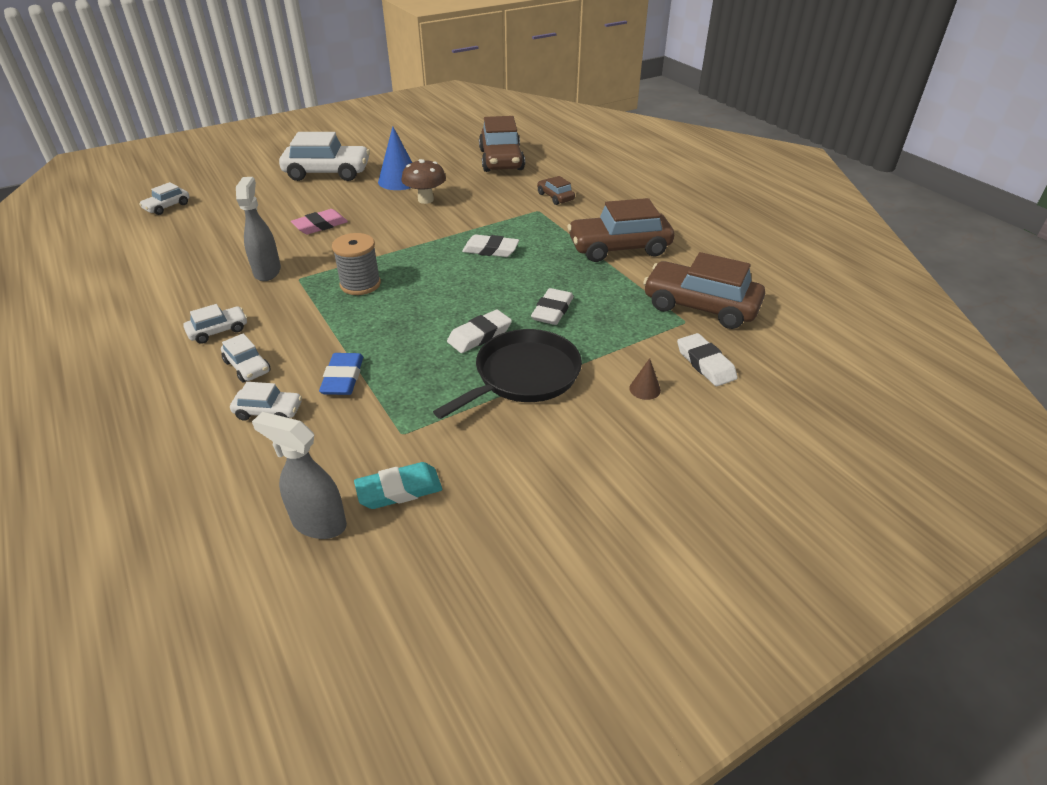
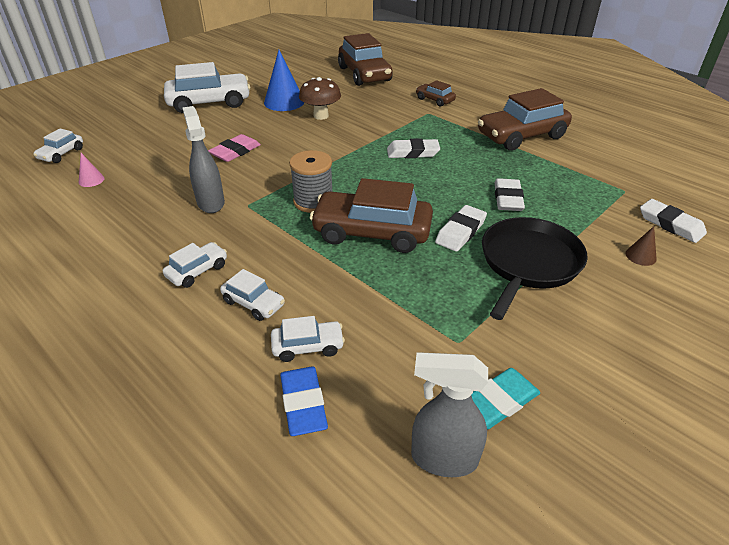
camera: 15 degrees left, 0 degrees up
(178, 235) = (91, 180): none -> pink cone
(343, 378) = (360, 296): blue eraser -> blue eraser (303, 404)
(700, 306) = (626, 175): brown car -> brown car (372, 232)

